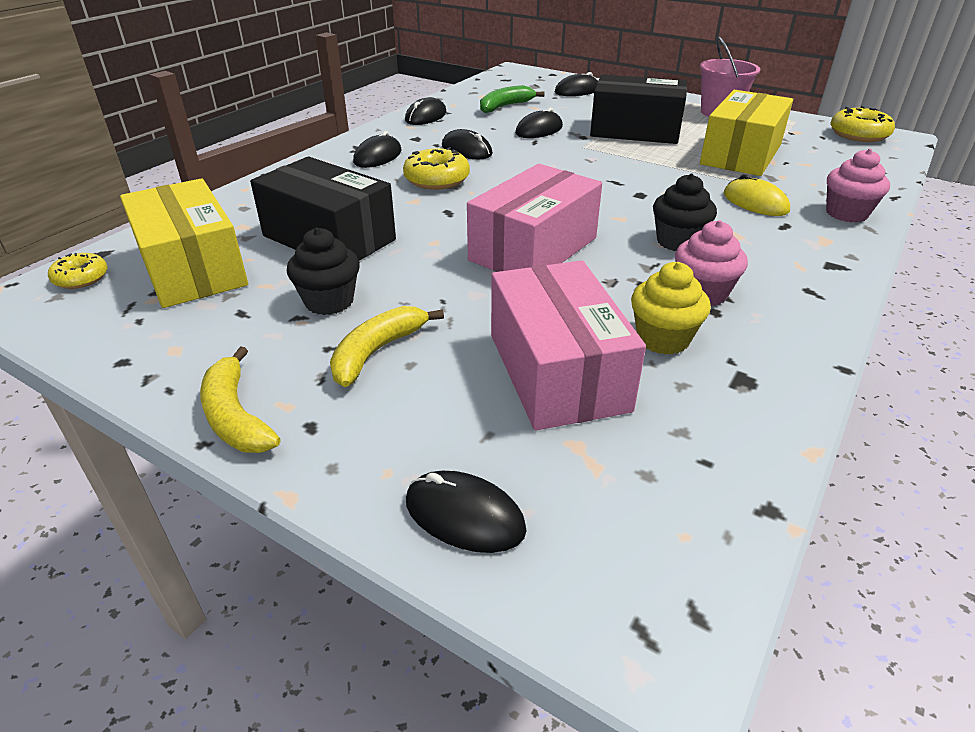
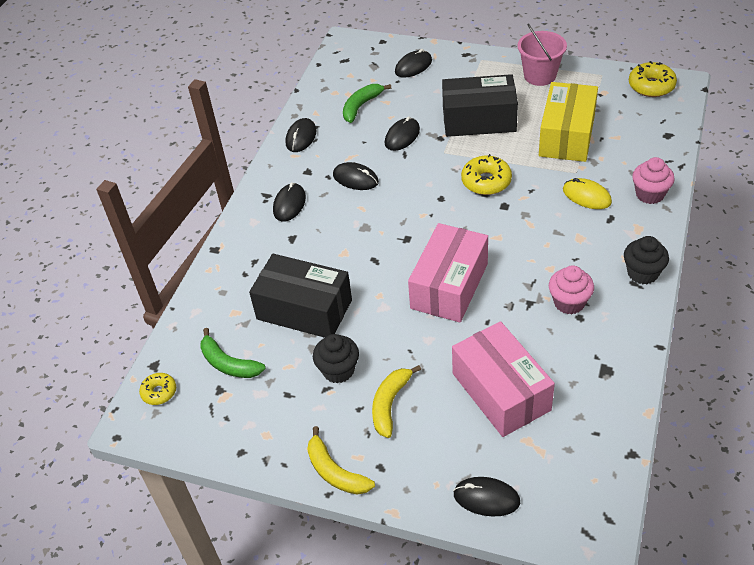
camera: 10 degrees left, 10 degrees up
(192, 268) = (228, 363): yellow box -> green banana
(437, 179) = (349, 223): yellow donut -> yellow donut (486, 181)
(663, 339) = (554, 349): yellow cupcake -> none
(678, 241) = (543, 254): black cupcake -> black cupcake (642, 273)

